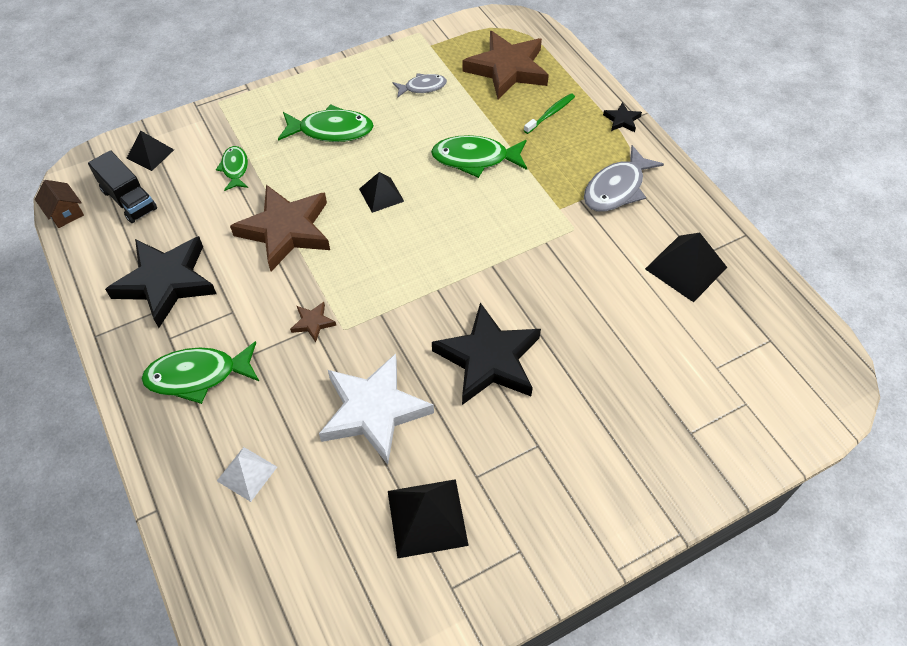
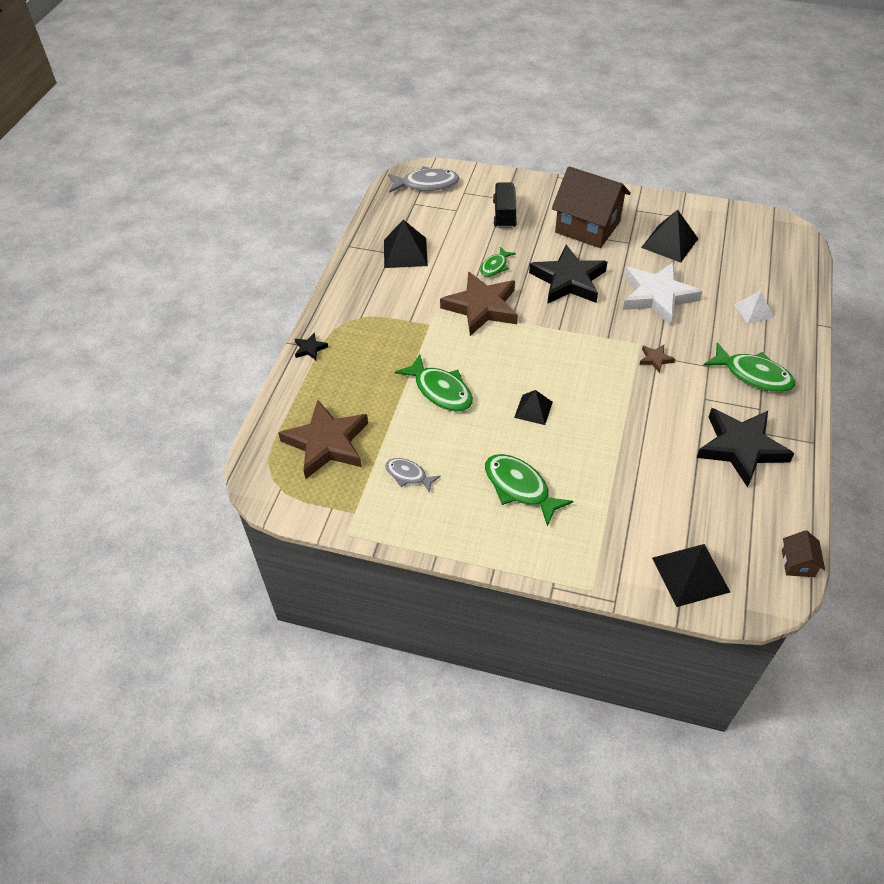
camera: 135 degrees left, 5 degrees down
(129, 200) = (734, 539): black truck -> black truck (504, 214)
(150, 154) = (690, 574): black pyramid -> black pyramid, size x1.59
(235, 168) = (626, 507): green fish -> green fish (495, 266)
(286, 230) = (625, 429): brown star -> brown star (481, 307)
(548, 463) = (587, 227): none -> brown house
(550, 114) = (348, 386): green toothbrush -> none
(616, 188) = (379, 312): grey fish -> grey fish (426, 184)

